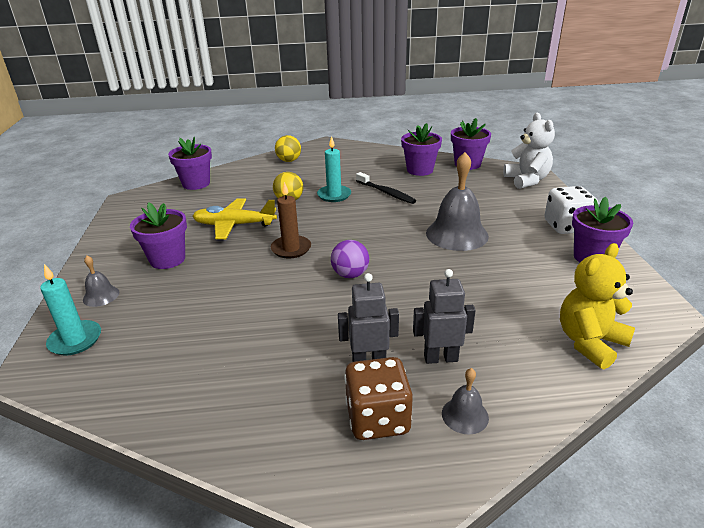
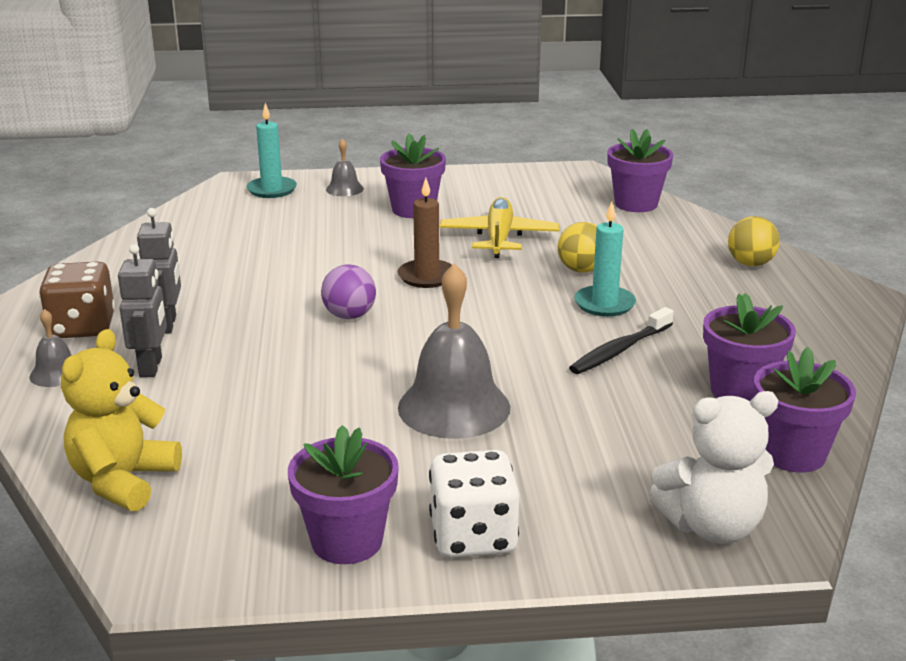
camera: 90 degrees right, 5 degrees down
(589, 342) = (123, 481): yellow teddy bear -> yellow teddy bear turned 120 degrees counterclockwise

